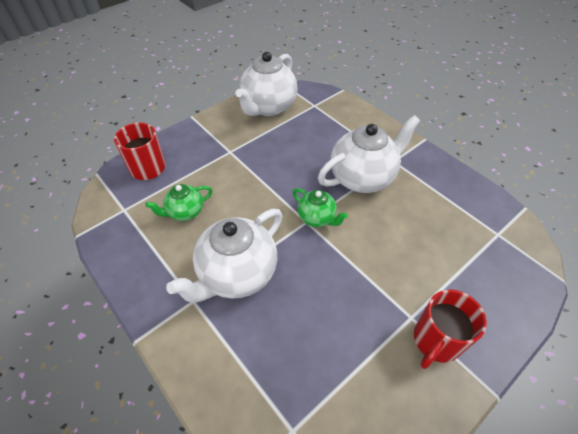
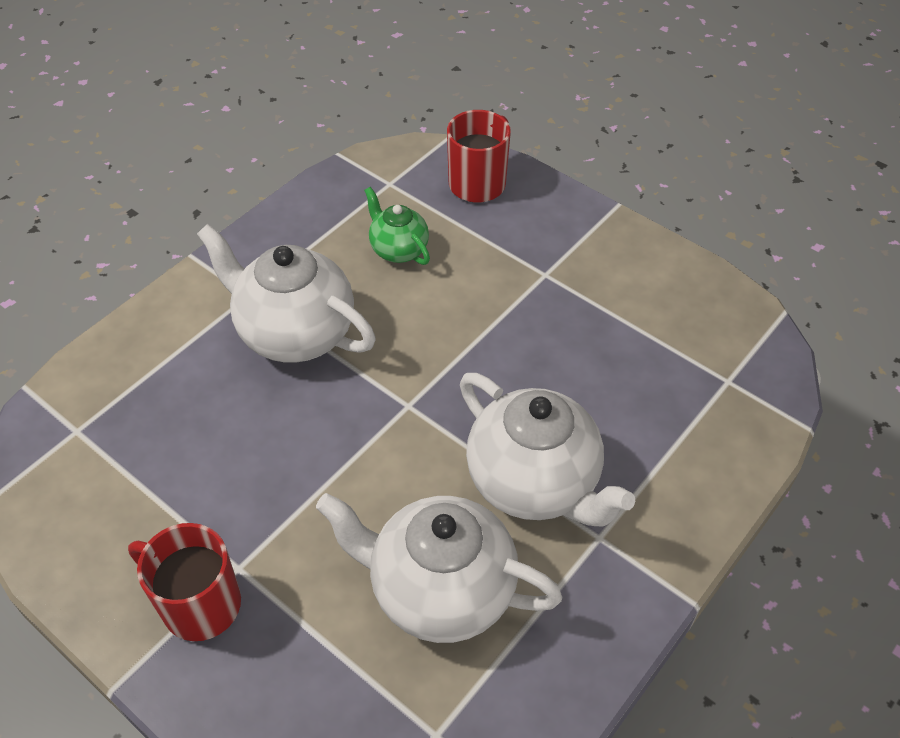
camera: 80 degrees right, 0 degrees up
(268, 107) = (690, 306): white teapot -> white teapot (440, 590)
(317, 218) = (419, 419): green teapot -> none

